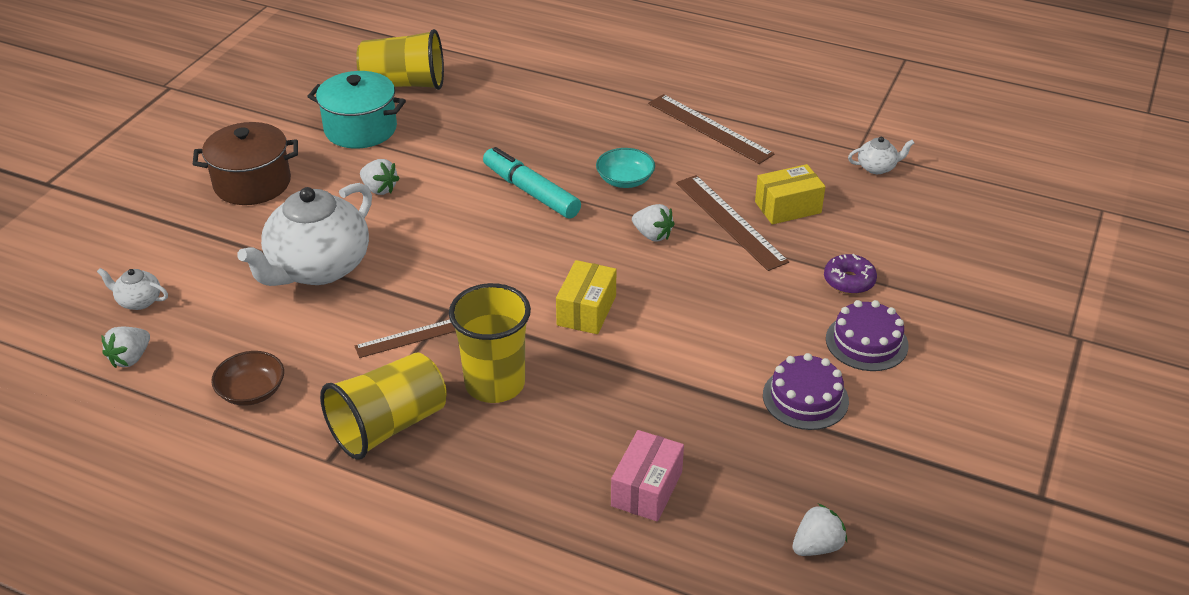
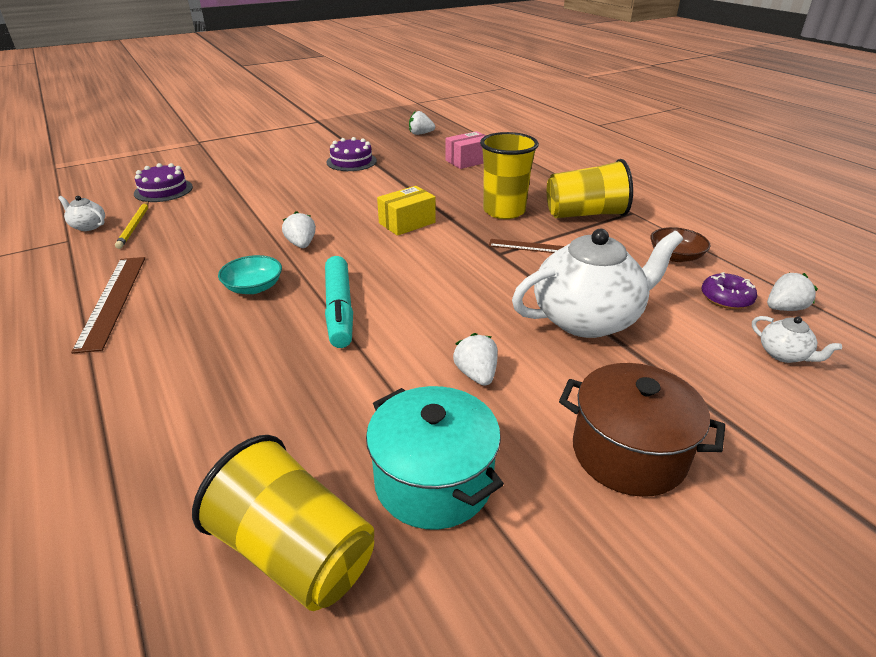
camera: 145 degrees left, 5 degrees down
(730, 221) = (240, 233): brown ruler -> none
(788, 207) = (191, 227): yellow box -> none
(838, 185) = (135, 226): none -> yellow pencil
(849, 281) = (242, 186): purple donut -> purple donut (726, 298)
(866, 342) = (286, 167): purple cake -> purple cake (163, 190)

